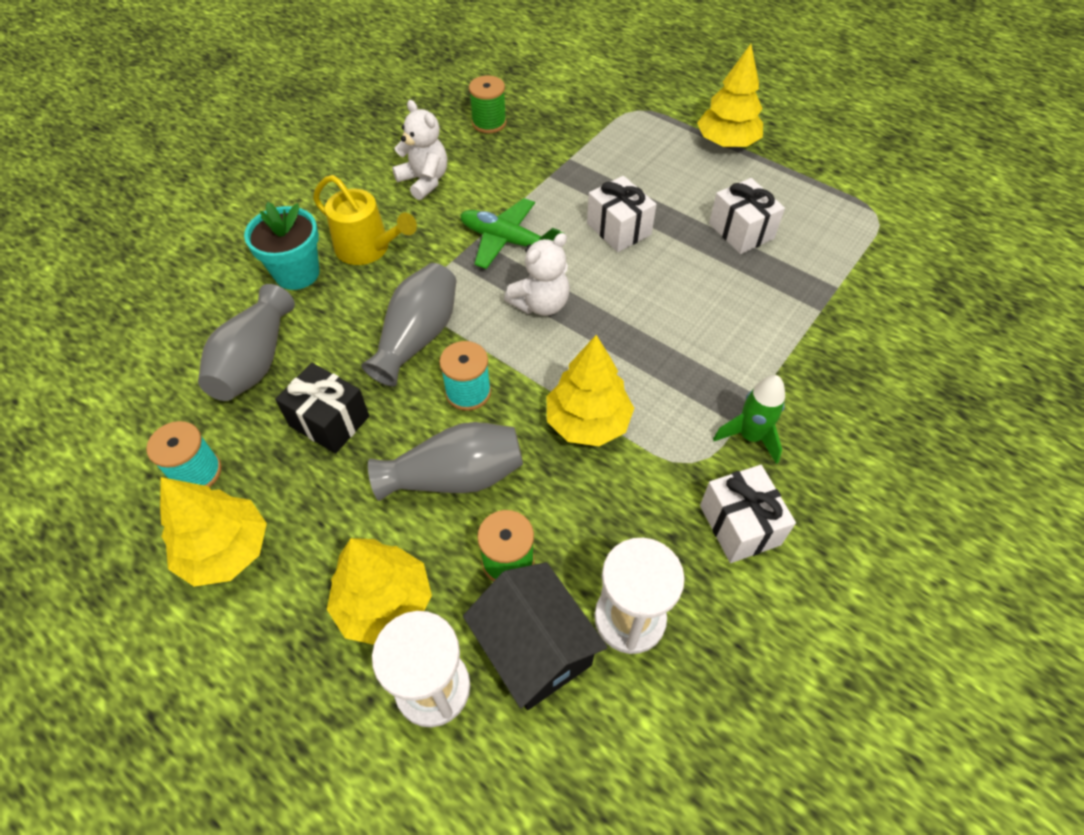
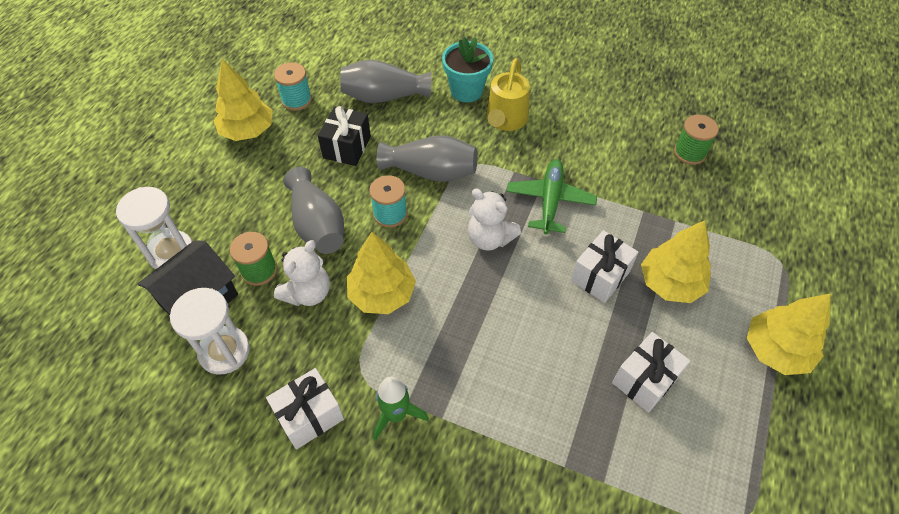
camera: 75 degrees right, 0 degrees up
(384, 603) = (222, 214): yellow tree -> yellow tree (670, 283)
(424, 181) = (593, 131): white teddy bear -> white teddy bear (308, 293)

